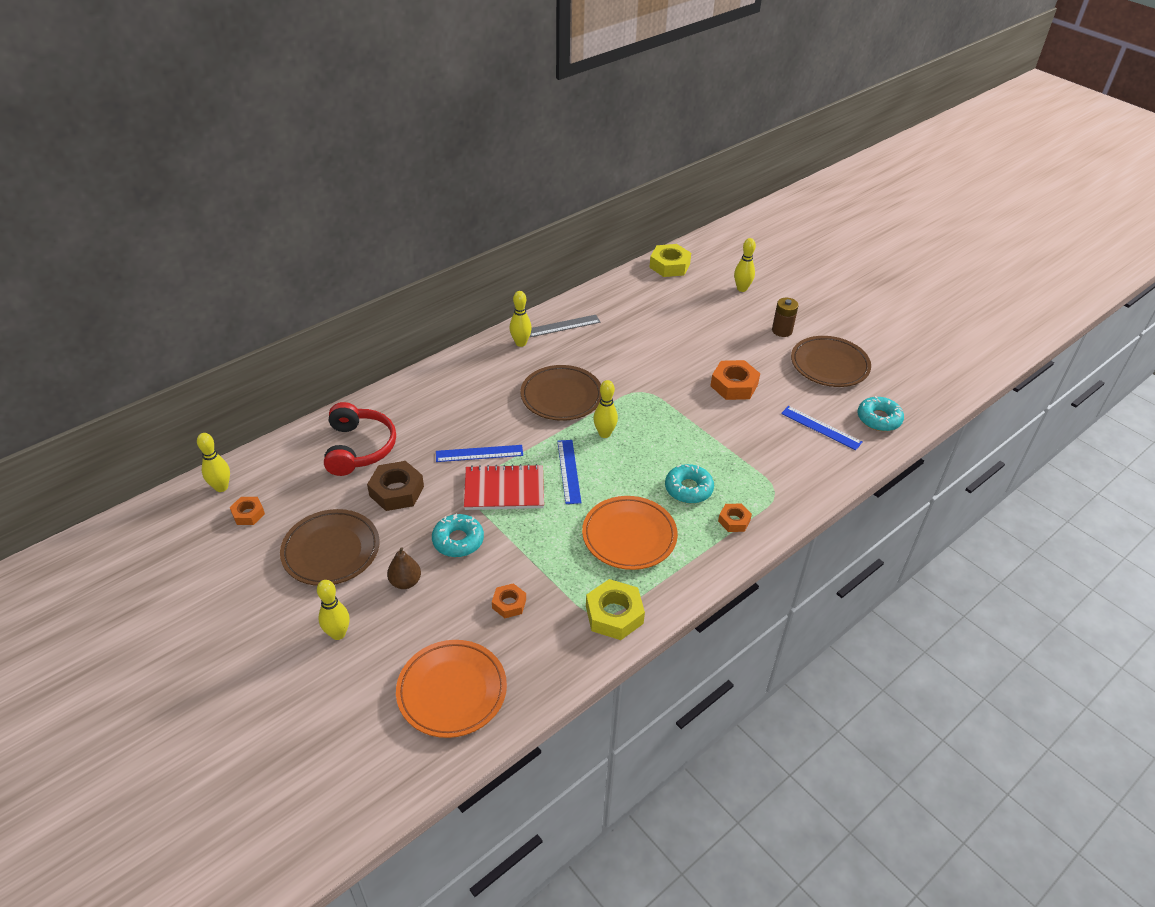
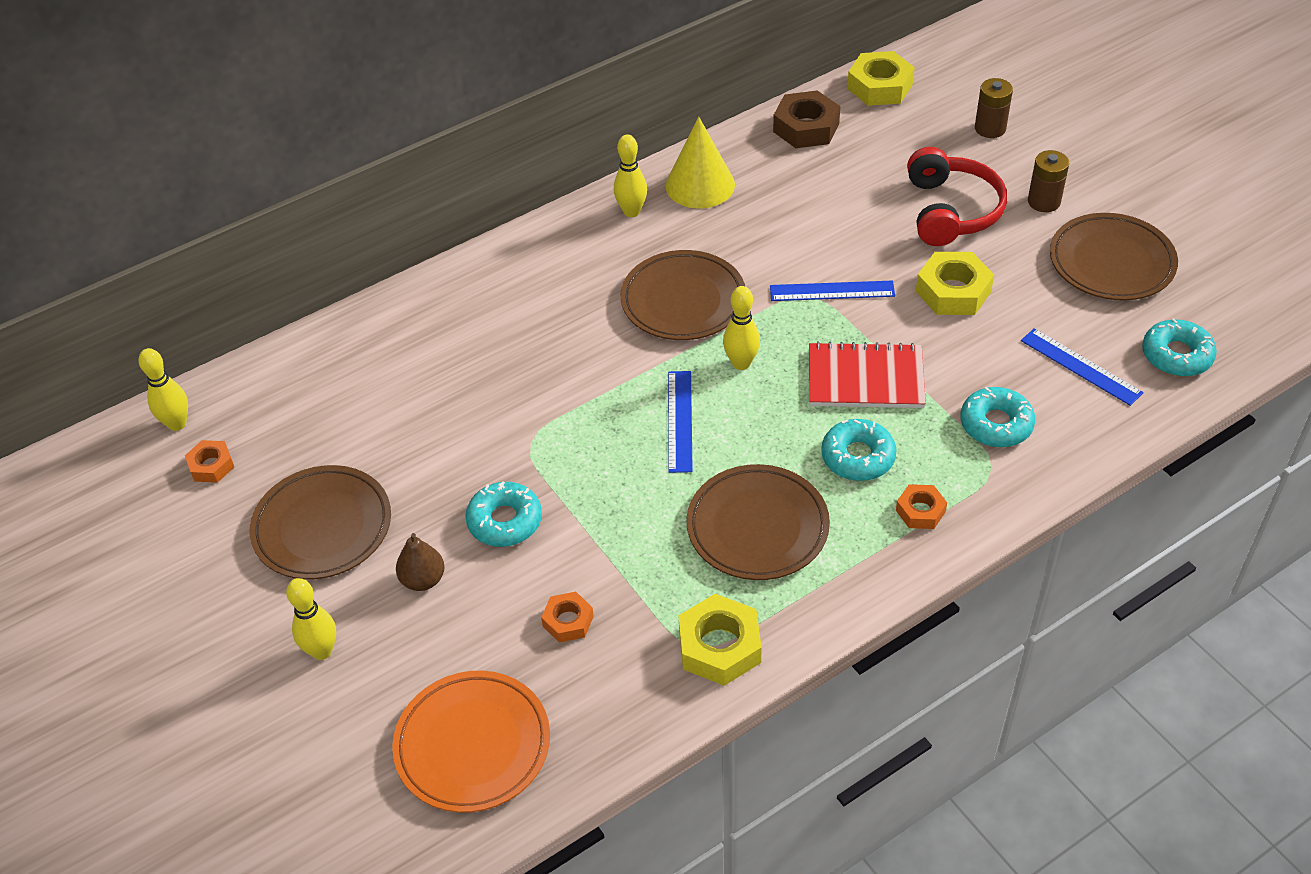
camera: 10 degrees right, 5 degrees up
(359, 448) = (375, 371): red headphones -> red headphones (951, 211)
(396, 491) = (423, 441): brown nut -> brown nut (806, 127)
(479, 453) = (550, 387): blue ruler -> blue ruler (832, 291)
(504, 489) = (580, 445): red notebook -> red notebook (865, 379)
(563, 326) = (700, 185): grey ruler -> yellow cone
(629, 536) = (757, 527): orange plate -> brown plate
(734, 385) = (953, 291): orange nut -> yellow nut
(742, 289) = (990, 128): yellow bowling pin -> brown battery
(773, 465) = (996, 424): none -> turquoise donut

